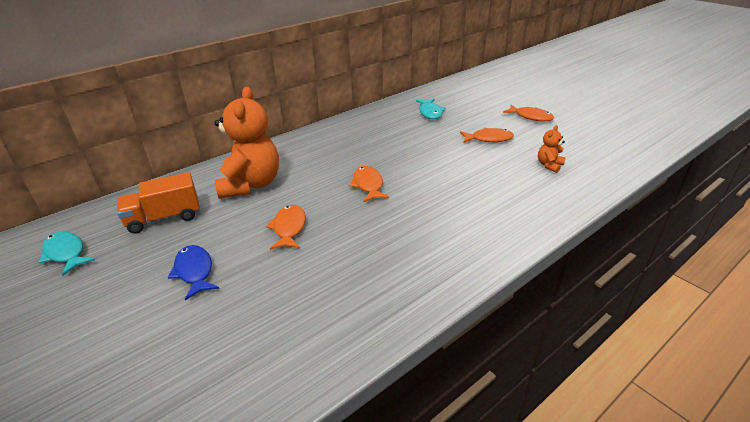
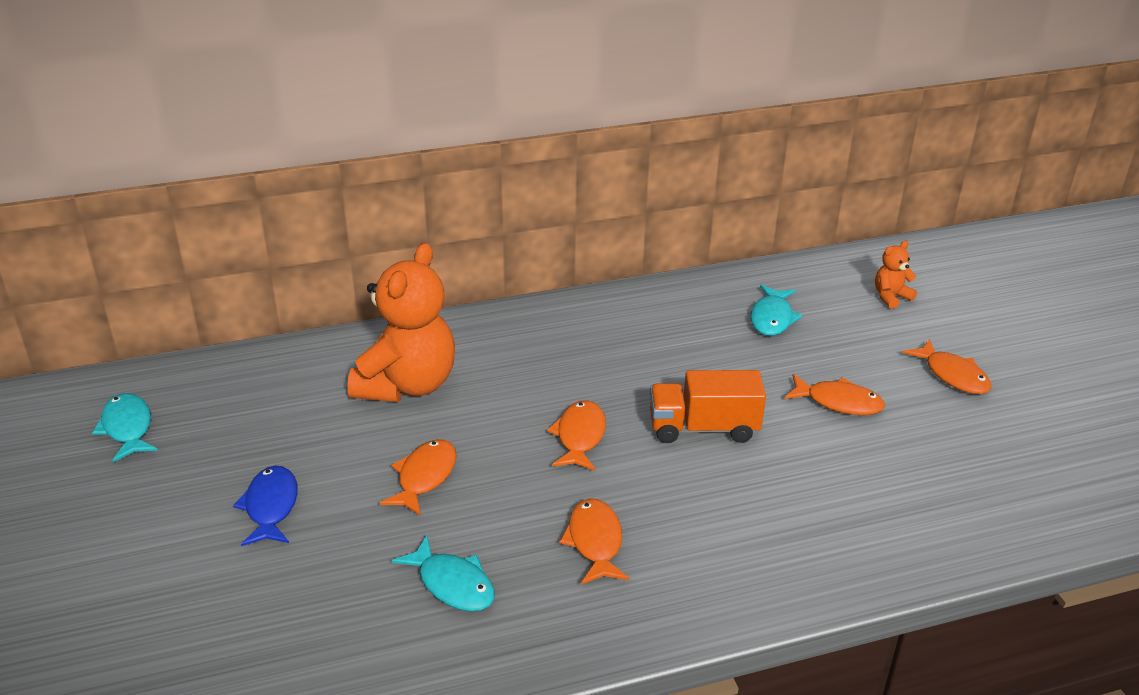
camera: 20 degrees right, 0 degrees up
(164, 218) = (266, 408): orange truck -> orange truck (703, 428)
(342, 280) = (452, 584): none -> turquoise fish
(412, 233) = (595, 542): none -> orange fish
(549, 165) = (907, 486): orange teddy bear -> orange teddy bear (891, 297)

